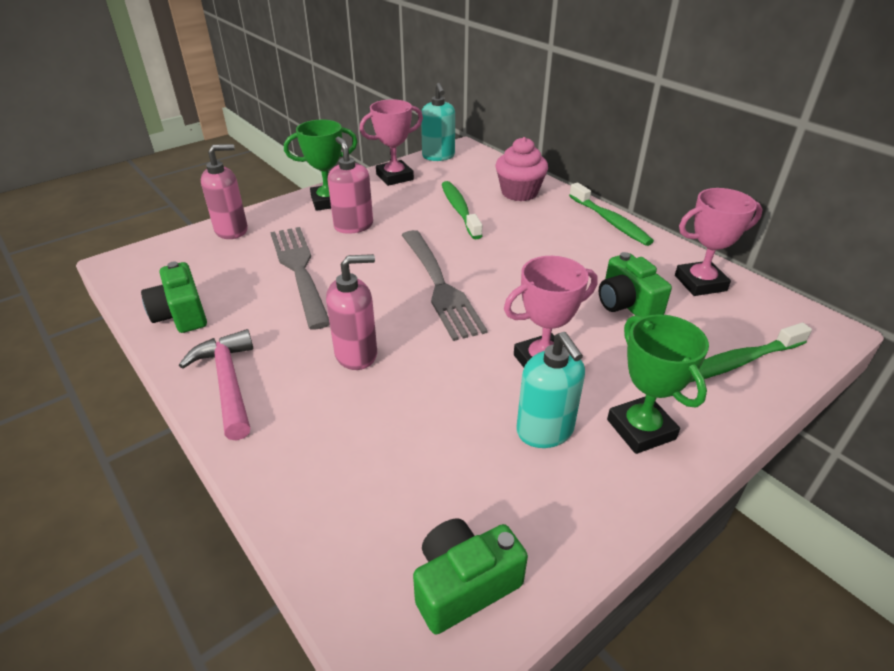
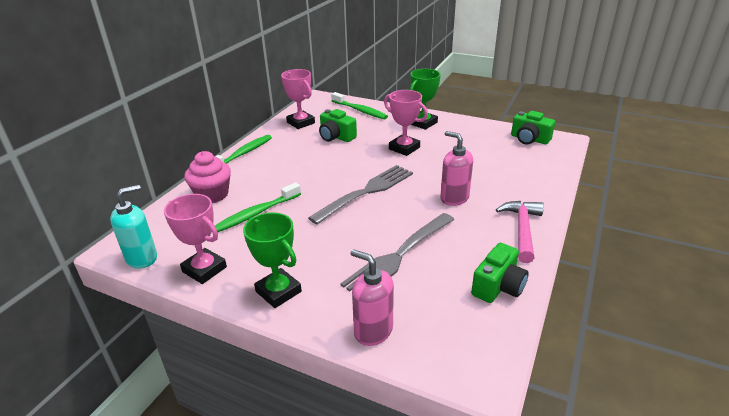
camera: 115 degrees left, 5 degrees down
(228, 383) = (522, 230): pink hammer -> pink hammer turned 150 degrees clockwise
(353, 226) = (315, 257): pink soap dispenser -> none
(545, 431) = (446, 140): turquoise soap dispenser -> none
(627, 304) = (336, 137): green camera -> green camera turned 90 degrees clockwise

